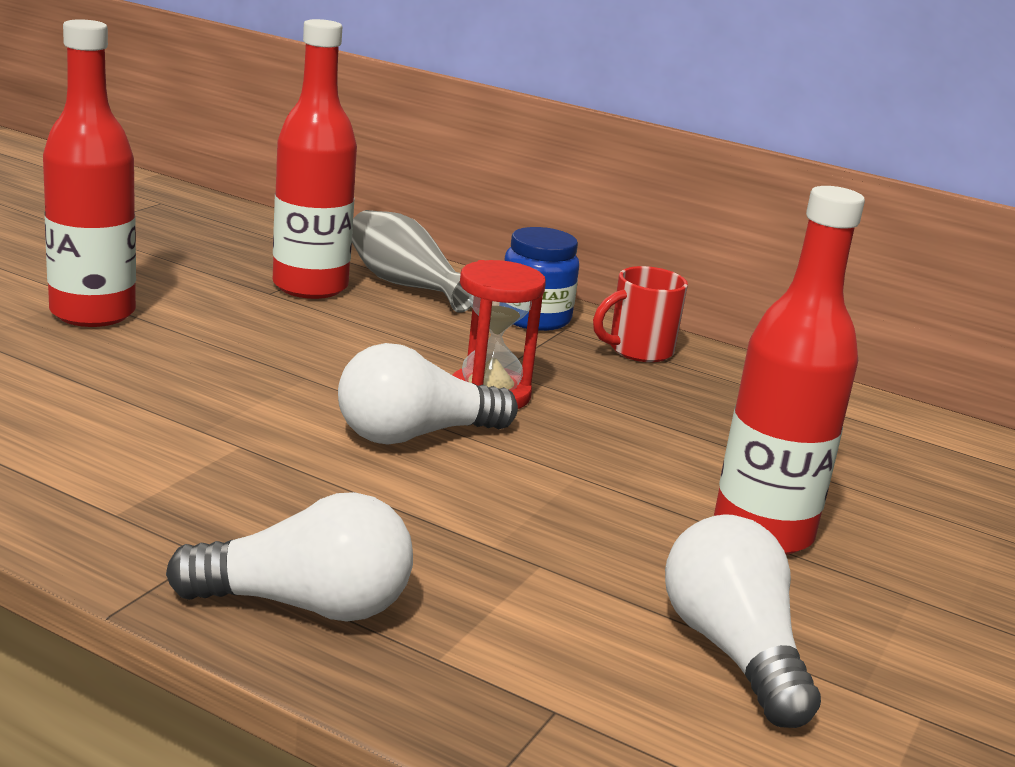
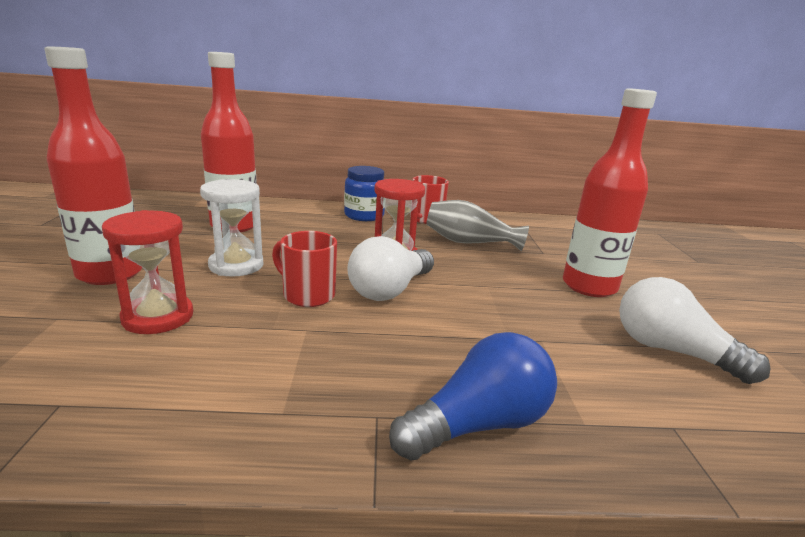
camera: 30 degrees left, 0 degrees up
(94, 379) = (158, 317): none -> red hourglass
(248, 344) = (236, 265): none -> white hourglass
(292, 407) = (307, 295): none -> red mug
(305, 605) = (478, 424): white light bulb -> blue light bulb
(405, 285) = (283, 214): grey vase -> grey vase (469, 242)

